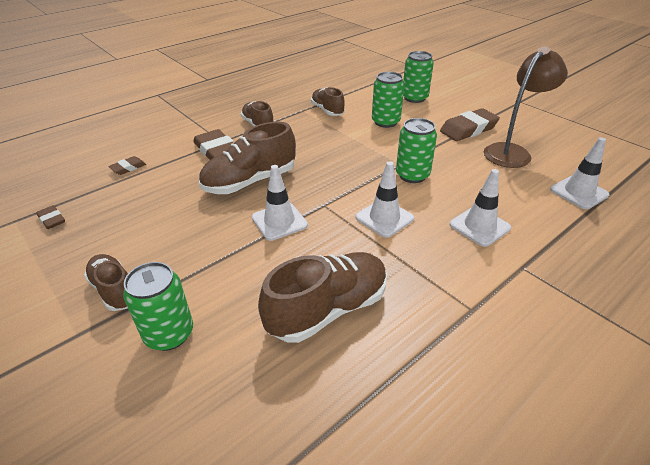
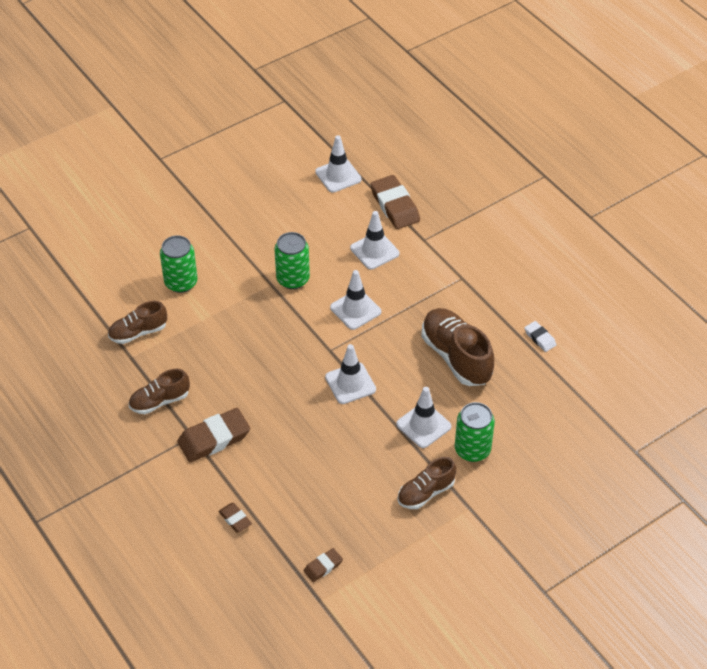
camera: 85 degrees left, 10 degrees up
(216, 283) = (423, 425): none -> white traffic cone
(250, 182) = (282, 406): brown shoe -> none
(382, 417) = (540, 338): none -> white eraser
(414, 98) = (126, 246): green can -> none
(468, 129) = (213, 218): brown eraser -> brown eraser (394, 206)
(512, 152) = (265, 197): brown lamp -> none

